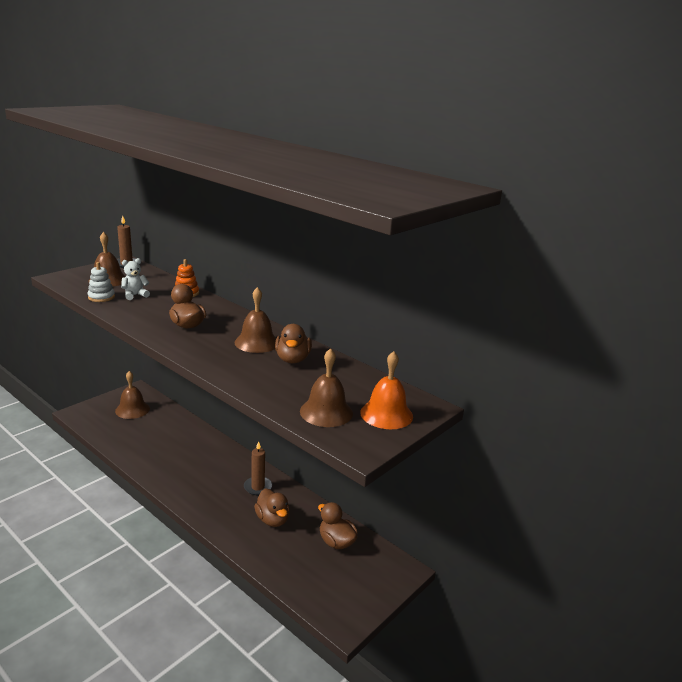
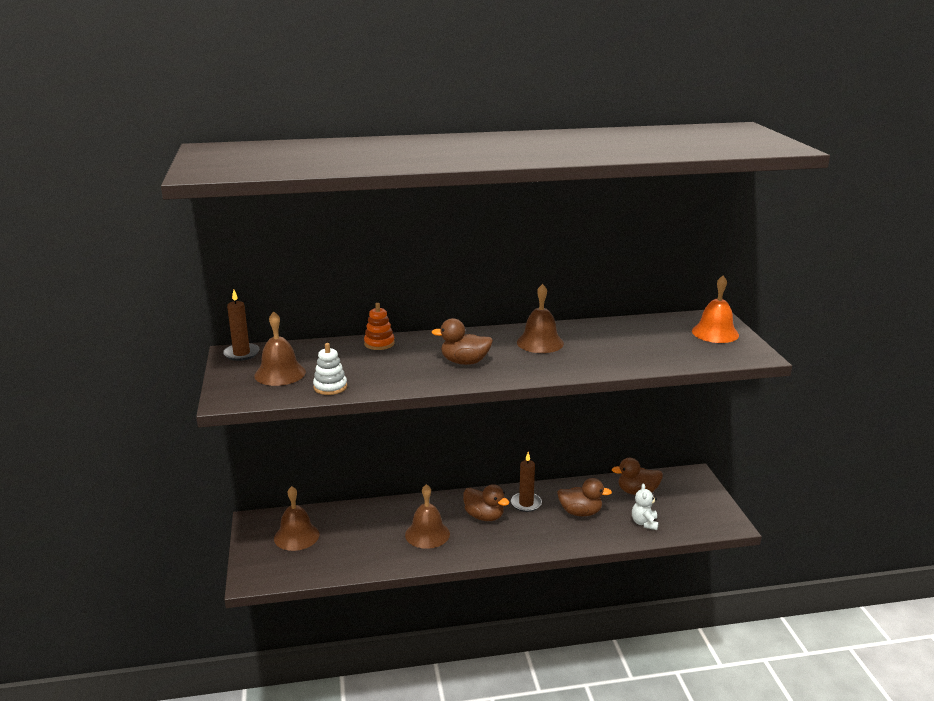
camera: 50 degrees left, 0 degrees up
(135, 295) = (349, 369): white teddy bear -> white teddy bear (644, 523)
(292, 359) = (590, 338): brown duck -> brown duck (484, 516)
(326, 412) = (694, 351): brown bell -> brown bell (427, 534)

